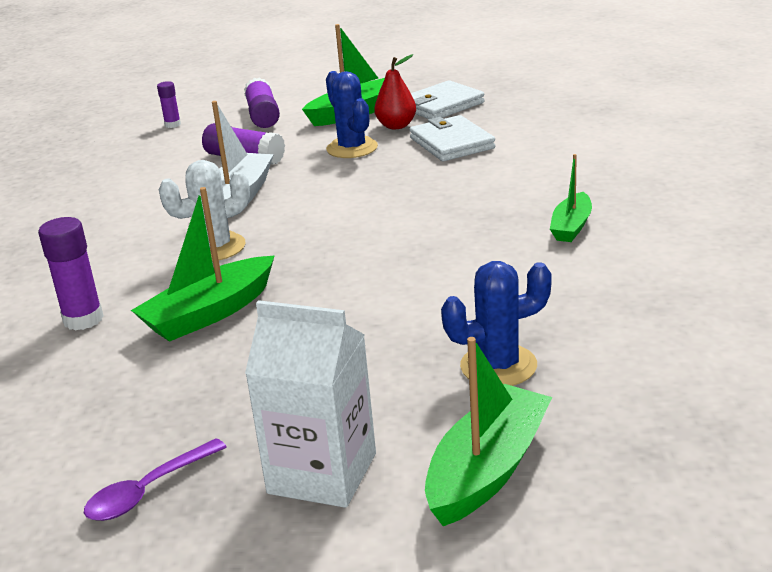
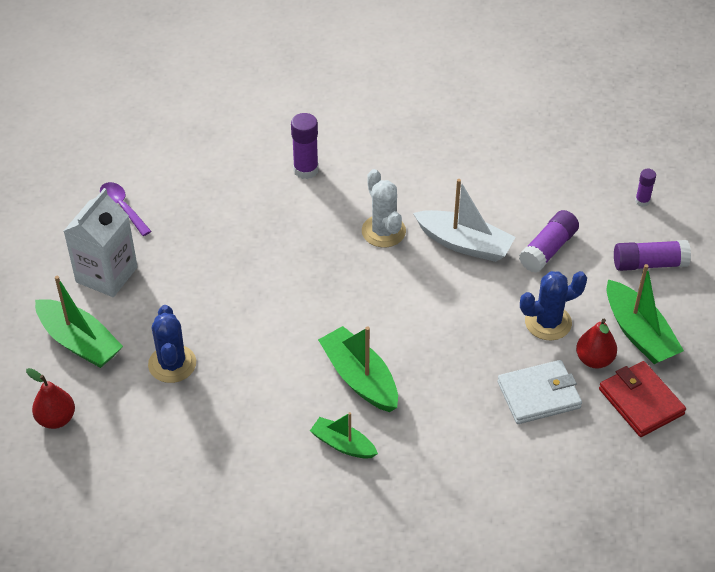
camera: 95 degrees right, 20 degrees up
(209, 313) = (290, 229): green boat -> green boat (359, 378)
(441, 105) = (641, 402): white wallet -> red wallet
(661, 457) = (56, 419): none -> red pear

